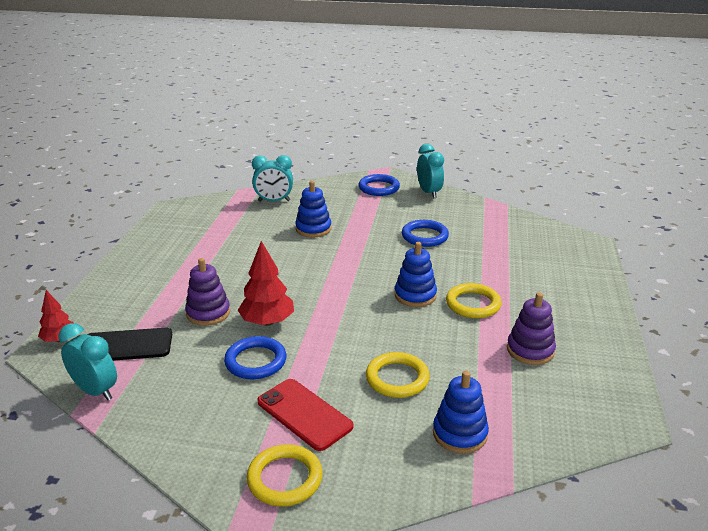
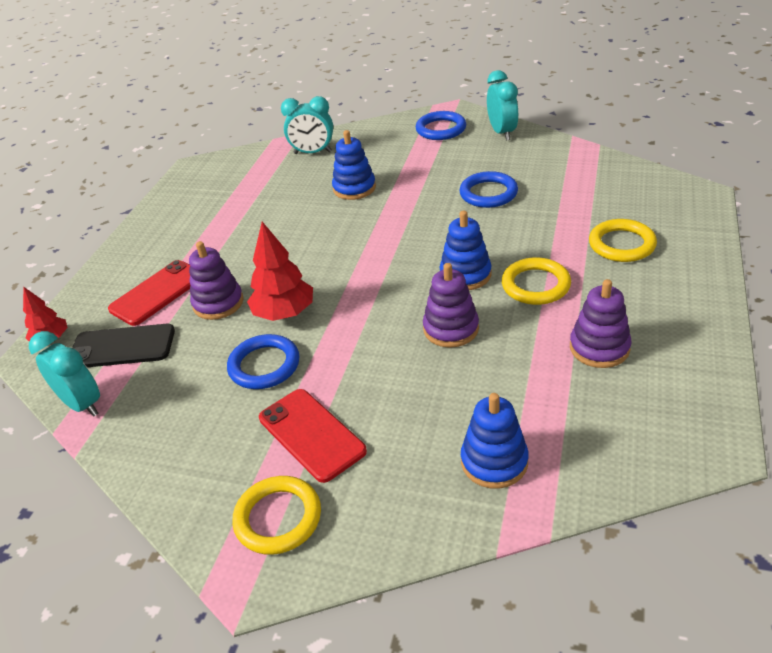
camera: 10 degrees right, 10 degrees up
(152, 304) = (157, 293): none -> red phone
(397, 378) = (428, 387): yellow ring -> yellow ring (622, 244)
(409, 335) = (451, 329): none -> purple stacking toy

